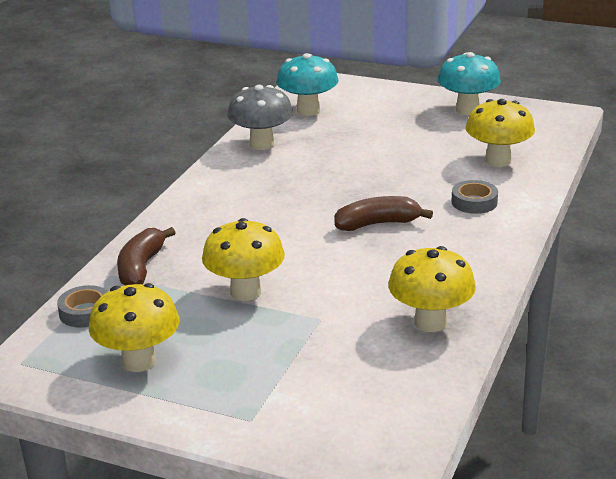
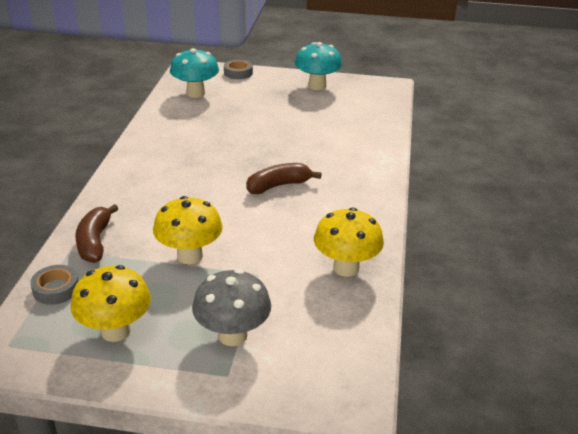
camera: 15 degrees left, 5 degrees up
(262, 144) = (166, 124): grey mushroom -> grey mushroom (232, 335)
(474, 202) = (346, 161): grey tape -> grey tape (238, 73)
(498, 160) = (352, 126): yellow mushroom -> none

